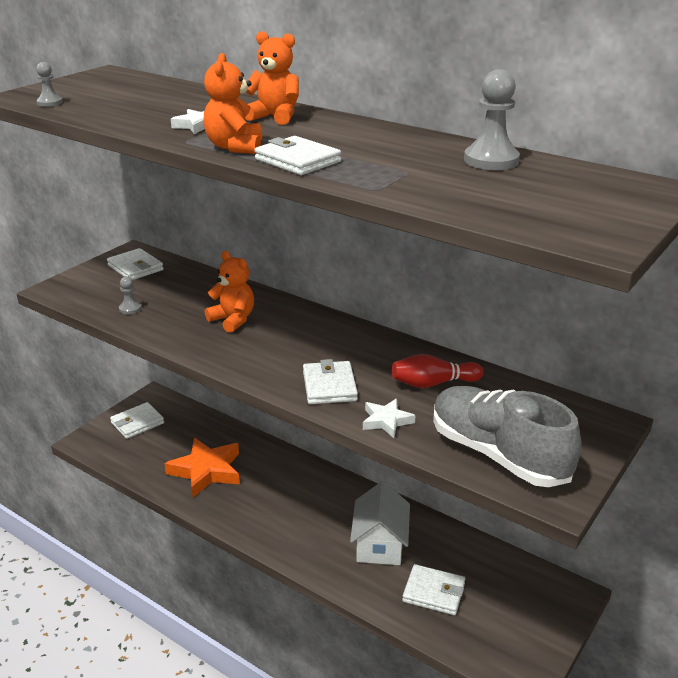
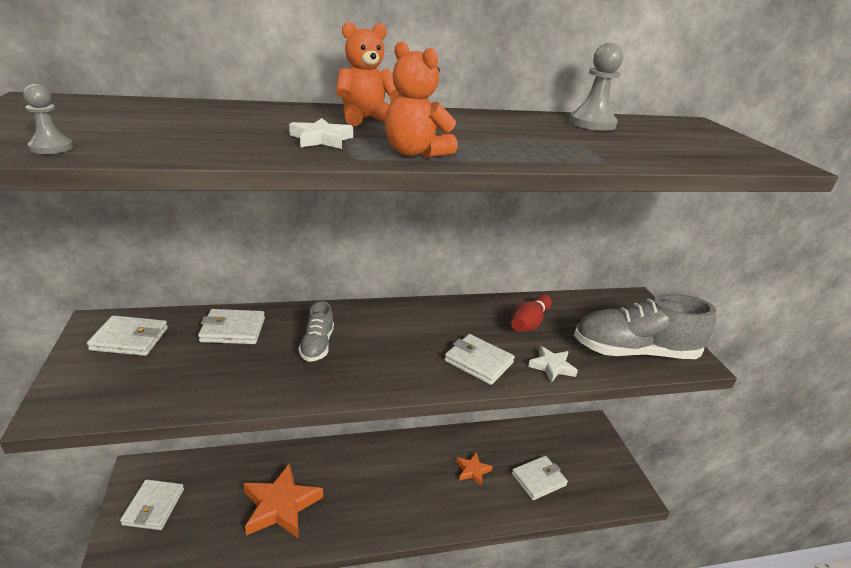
camera: 50 degrees left, 0 degrees up
(130, 309) = (196, 384): grey pawn -> none
(233, 320) = (317, 345): orange teddy bear -> grey shoe
(297, 160) = (494, 152): white wallet -> white wallet (233, 330)
(380, 544) = (472, 471): white house -> orange star

